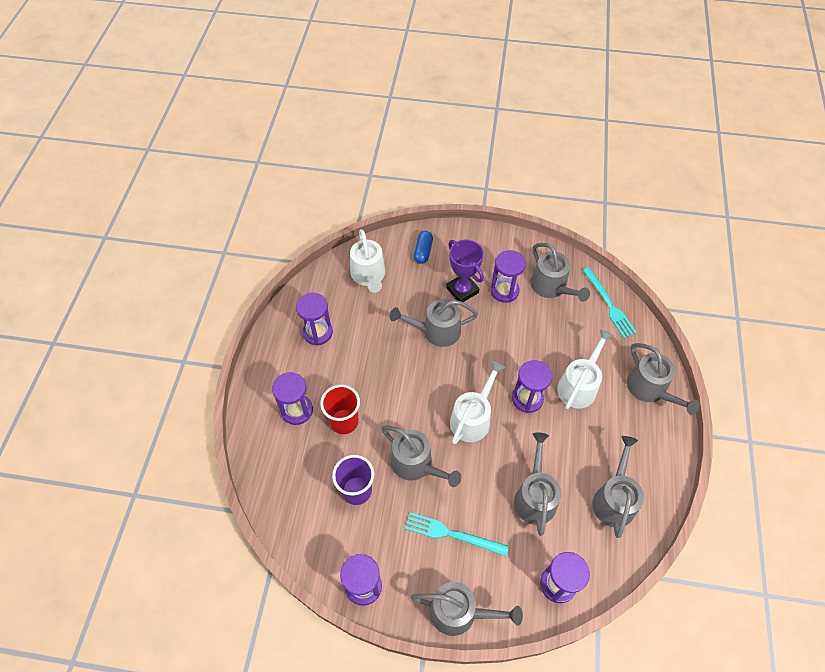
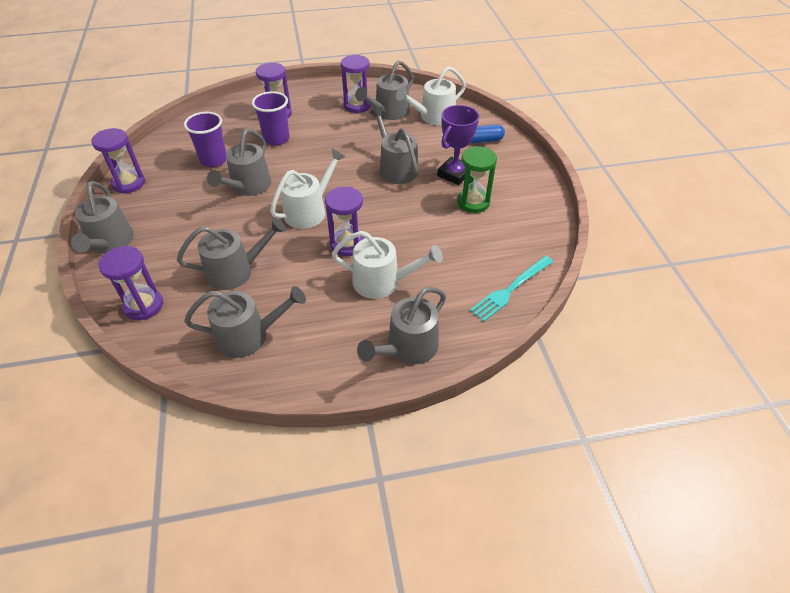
camera: 70 degrees right, 10 degrees down
(344, 421) = (276, 139): red cup -> purple cup
(452, 534) = (184, 223): turquoise fork -> none
(472, 418) = (309, 211): white watering can -> white watering can turned 60 degrees counterclockwise
(504, 291) = (473, 202): purple hourglass -> green hourglass
(551, 287) = (502, 236): grey watering can -> grey watering can (389, 112)

